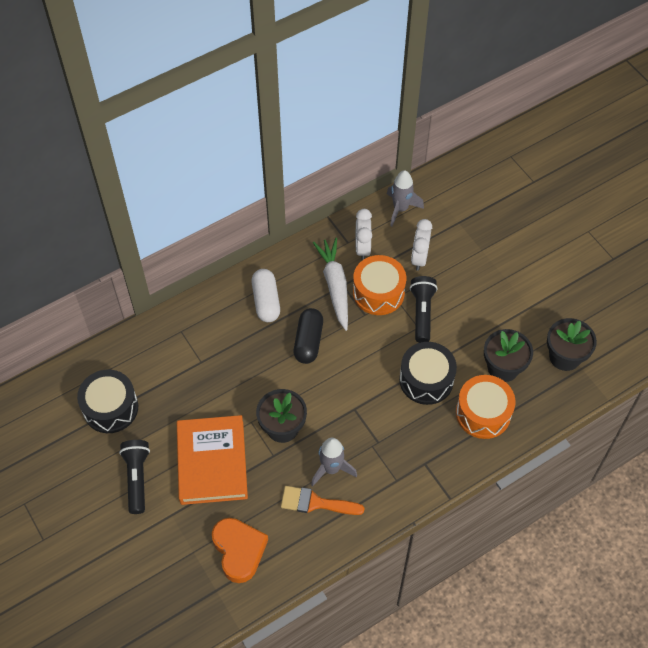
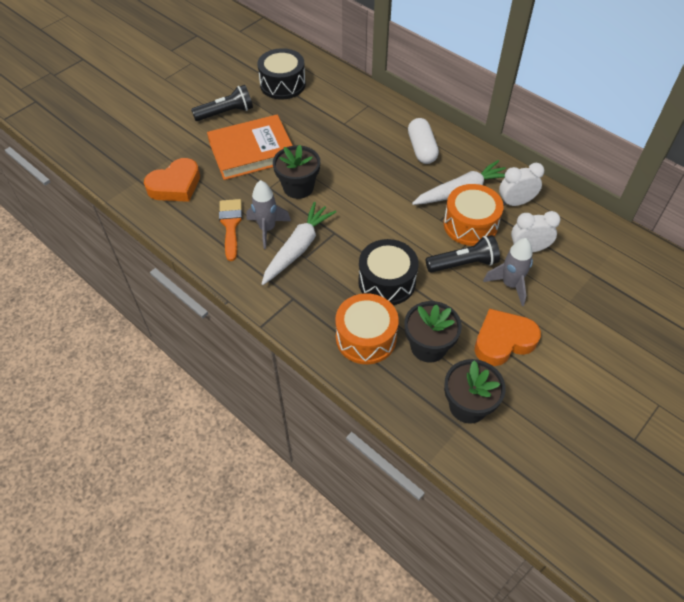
camera: 75 degrees right, 5 degrees down
(266, 301) = (422, 149): white capsule -> white capsule turned 75 degrees counterclockwise
(308, 341) = (392, 186): black capsule -> none
(365, 446) = (298, 248): none -> white carrot
(400, 209) = (580, 222): grey rocket -> grey rocket (510, 285)
(510, 311) = (503, 341): none -> orange heart

